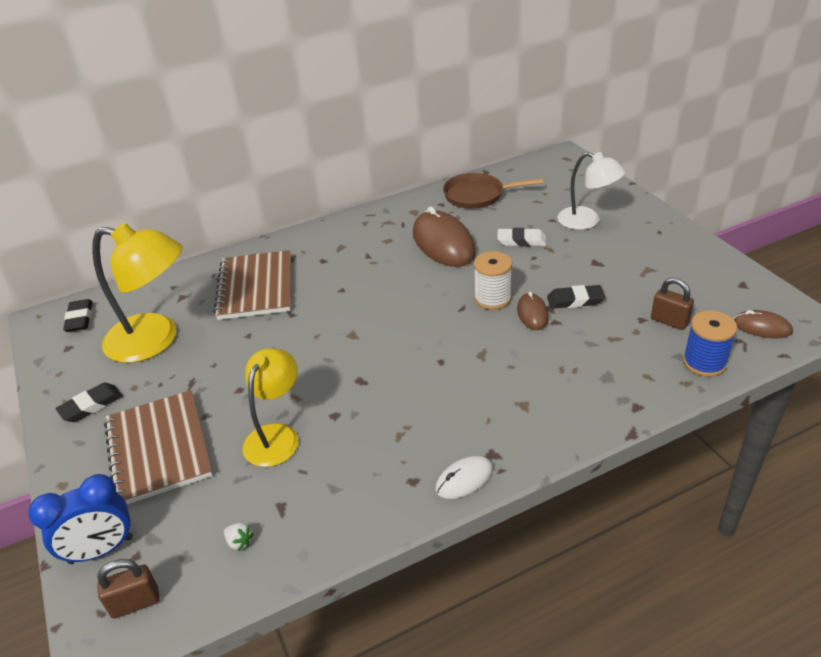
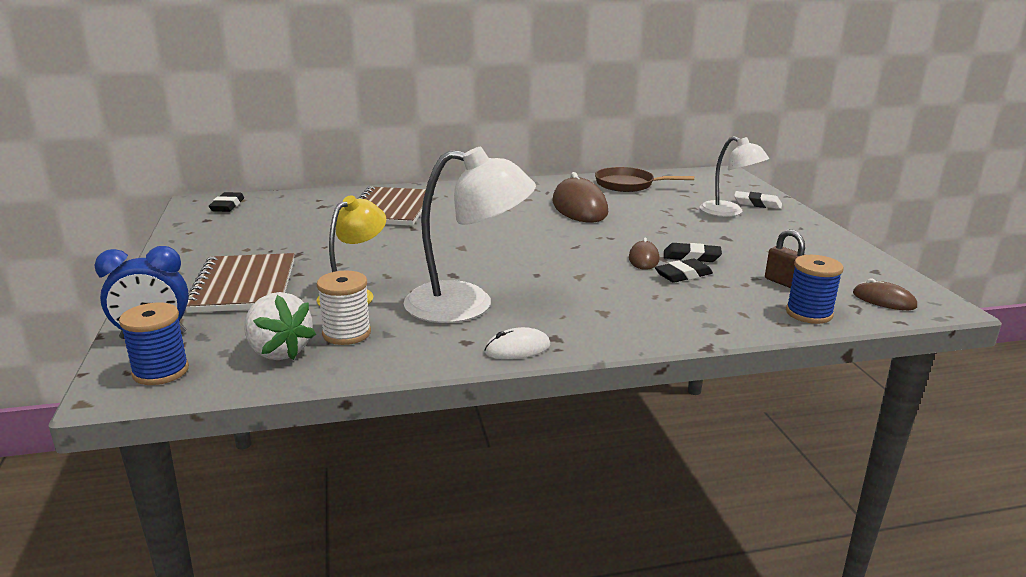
camera: 10 degrees right, 15 degrees down
(91, 405) = (203, 253): black eraser -> black eraser (683, 275)
(135, 603) = (161, 371): brown padlock -> blue spool
(155, 340) = (283, 226): yellow lamp -> none
(239, 542) = (278, 351): white strawberry -> white strawberry, size x2.46
(393, 424) = (467, 304): none -> white lamp
(492, 298) = (609, 245): white spool -> white spool (346, 333)
(521, 241) = (656, 215): white eraser -> white eraser (757, 204)

